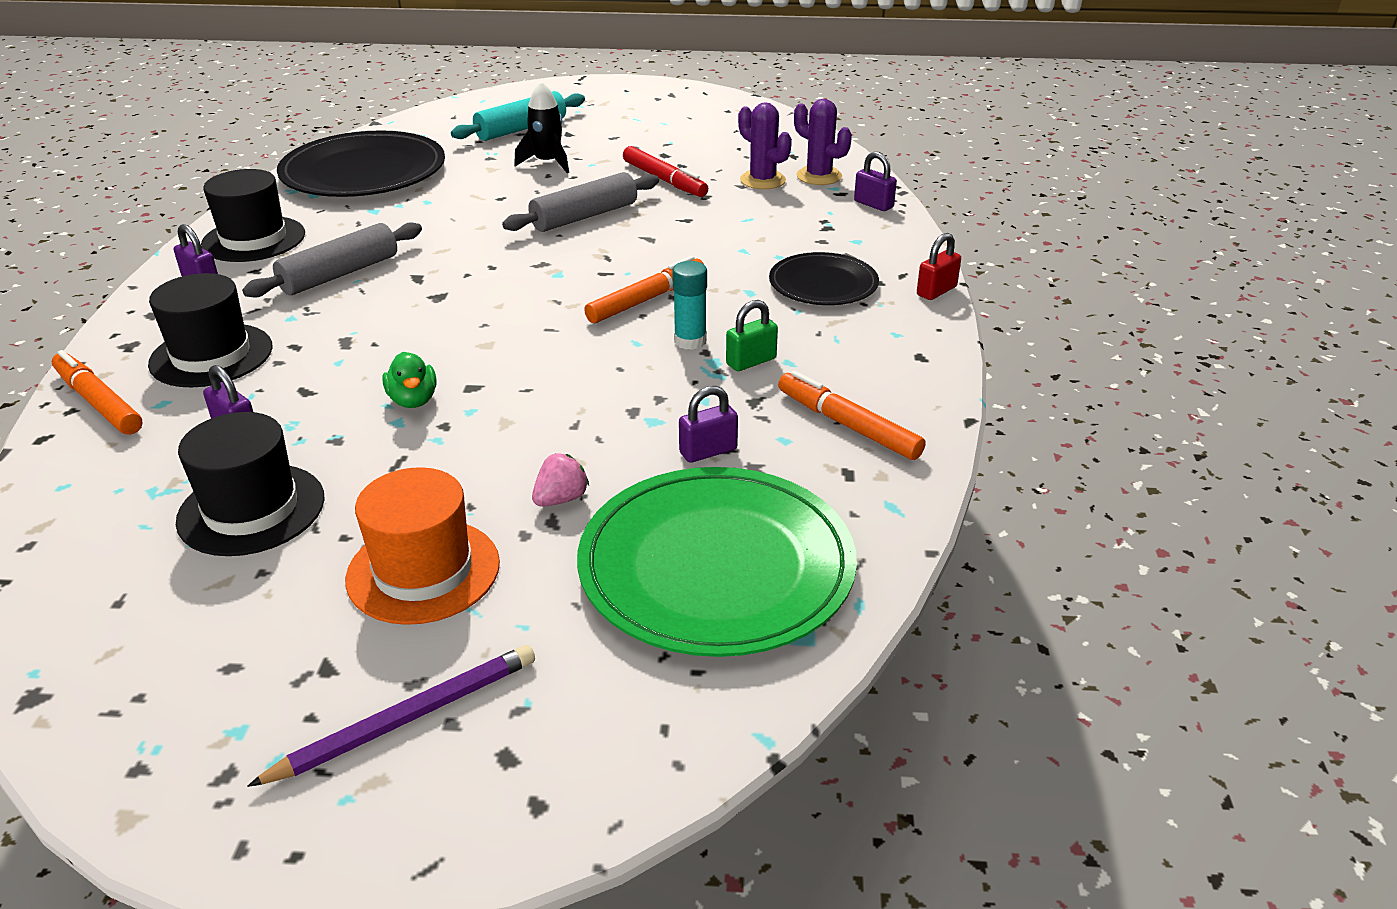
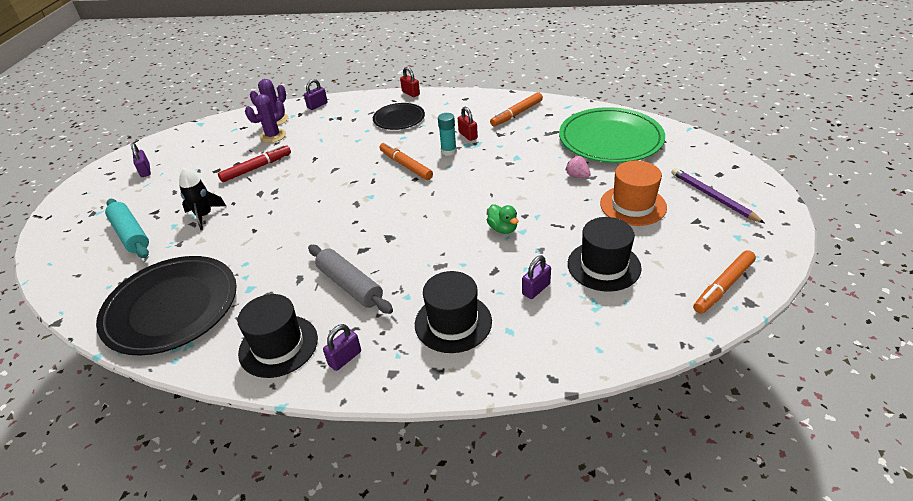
camera: 85 degrees left, 5 degrees up
(99, 402) = (510, 363): orange marker -> orange marker (723, 286)
(413, 400) = (503, 229): green duck -> green duck turned 75 degrees clockwise
(584, 216) = (297, 193): grey rolling pin -> none
(708, 451) = (538, 143): purple padlock -> purple padlock (145, 171)
(751, 361) = (468, 135): green padlock -> red padlock

